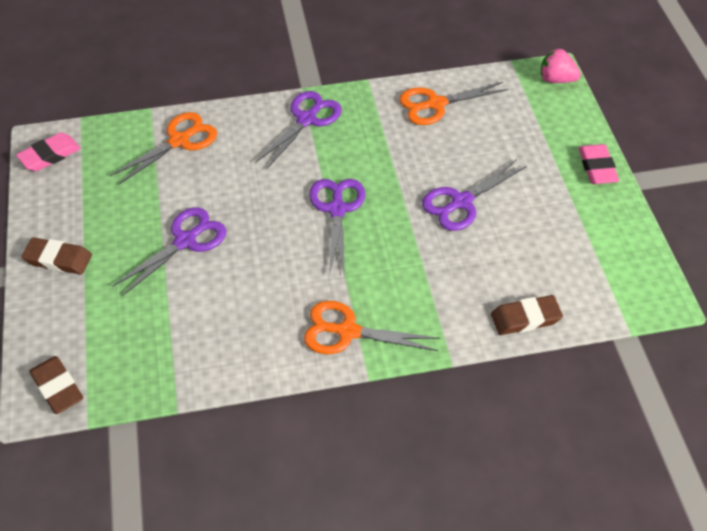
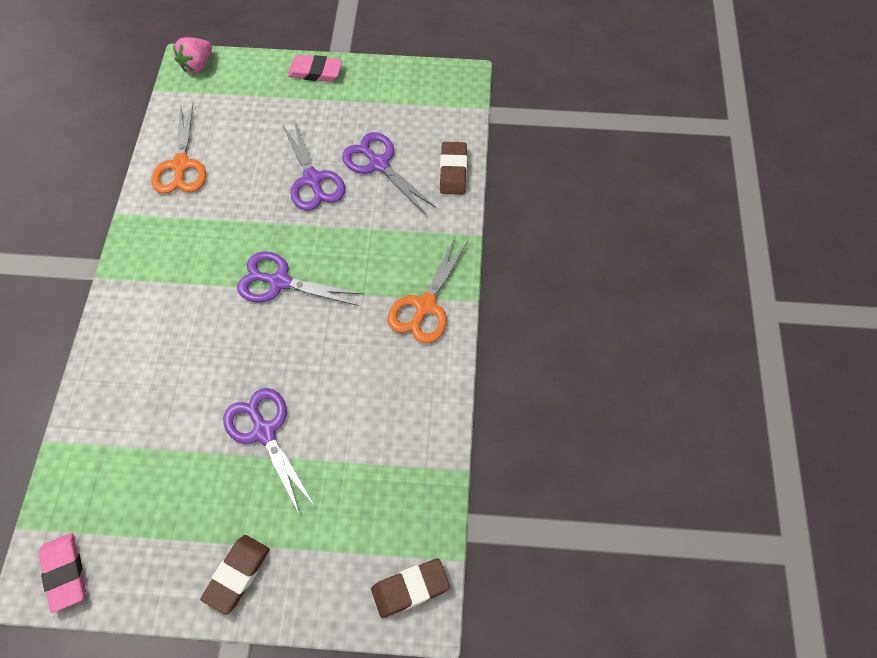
camera: 75 degrees left, 10 degrees up
(179, 141) = (114, 416): orange scissors -> none
(307, 119) = (145, 282): purple scissors -> purple scissors (379, 164)

